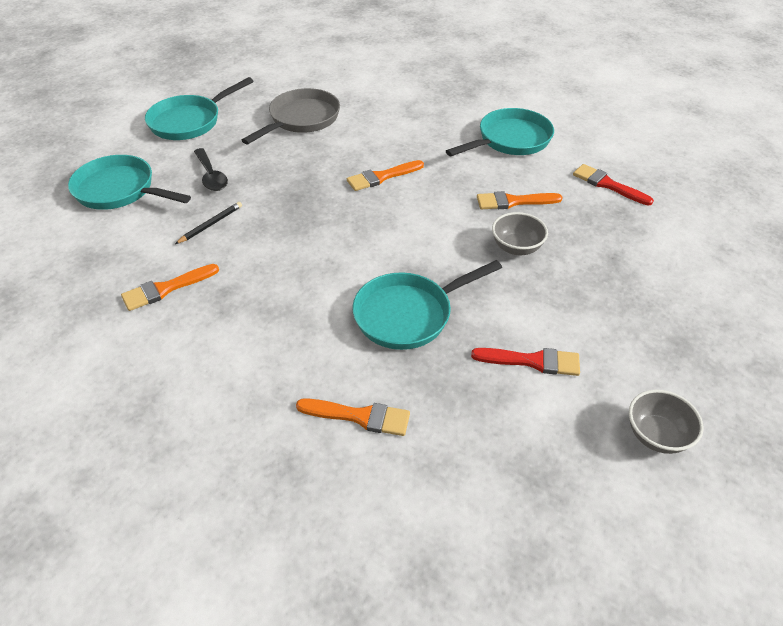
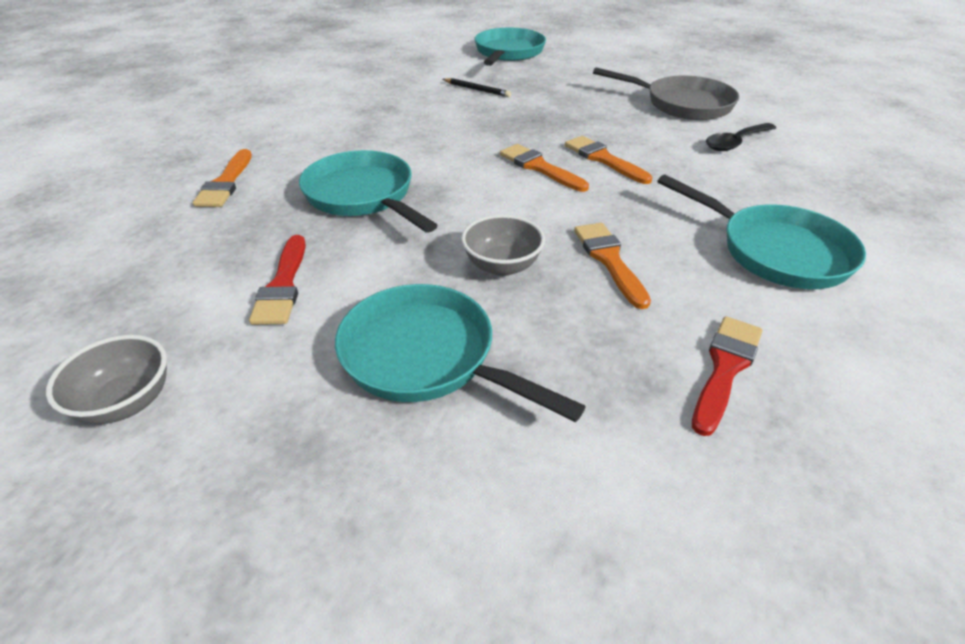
camera: 80 degrees right, 5 degrees down
(166, 289) = (388, 87): orange brush -> orange brush (539, 167)
(189, 121) = (630, 59): turquoise pan -> turquoise pan (426, 357)
(211, 176) = (549, 79): black spoon -> black spoon (735, 142)

